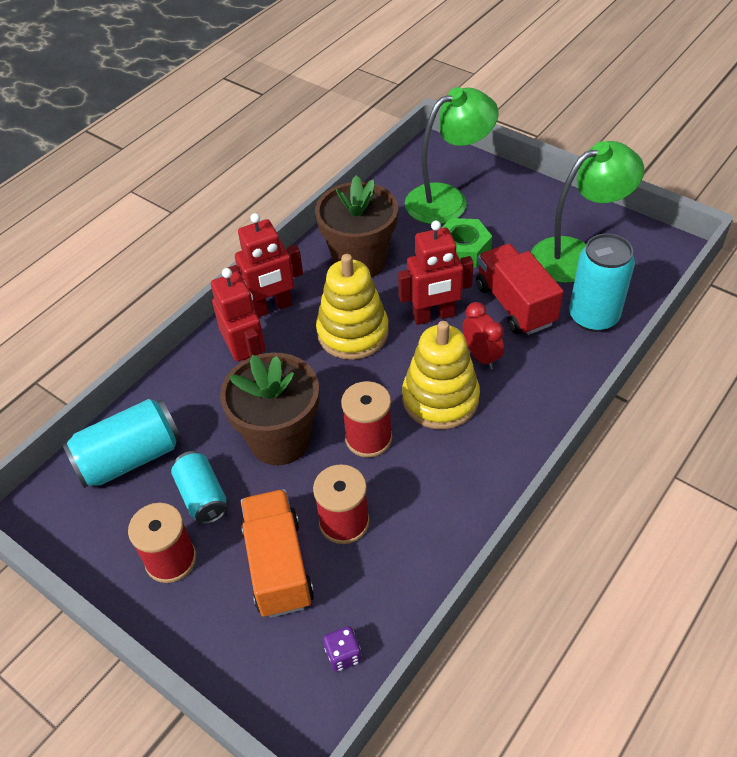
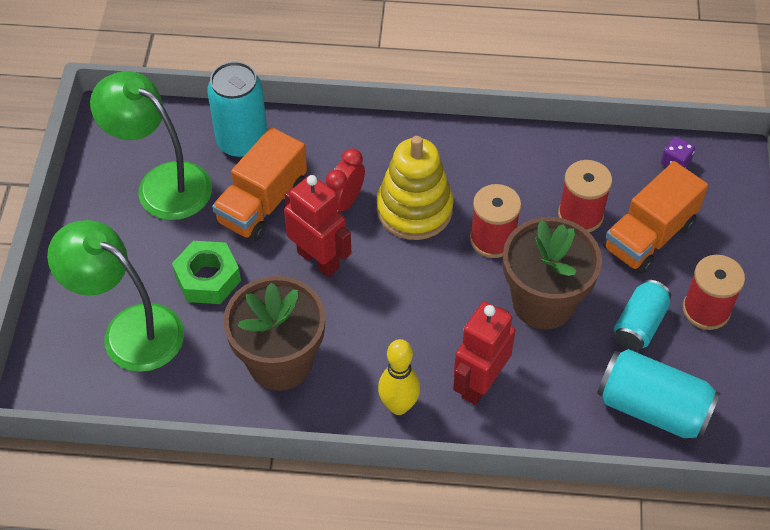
camera: 125 degrees left, 5 degrees up
(272, 307) = (398, 406): red robot -> yellow bowling pin
(353, 333) = (384, 314): yellow stacking toy -> none
(515, 304) = (262, 204): red truck -> orange truck

